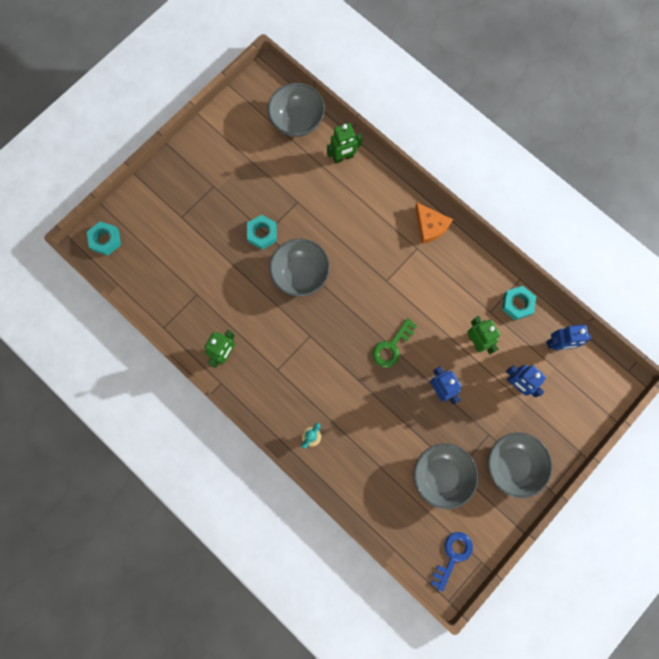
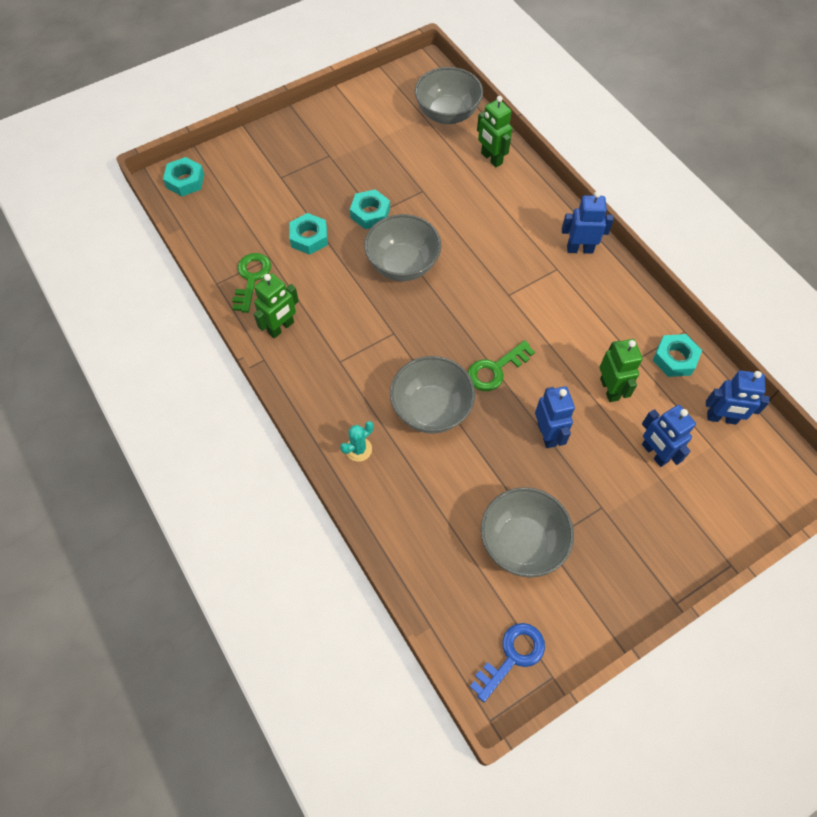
camera: 15 degrees right, 15 degrees down
(188, 316) = (251, 278): none -> green key
(221, 268) = (309, 238): none -> turquoise nut
(343, 157) = (491, 158): green robot -> green robot turned 60 degrees clockwise
(430, 226) = (579, 249): orange cheese -> blue robot
(512, 464) = (627, 554): grey bowl -> grey bowl (431, 409)

